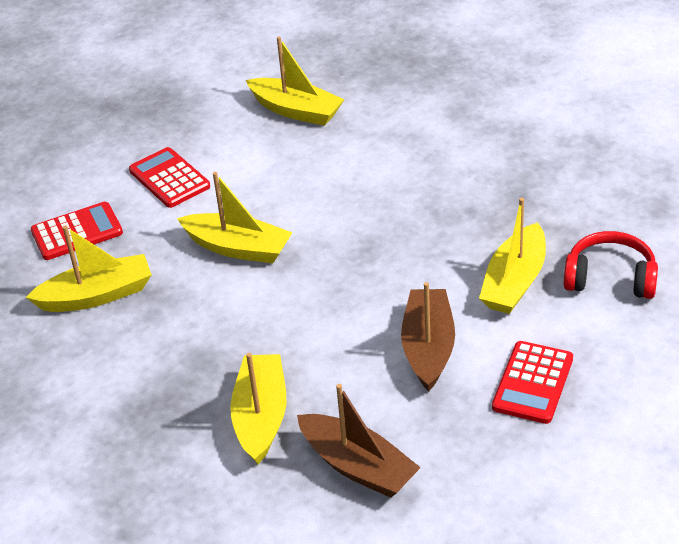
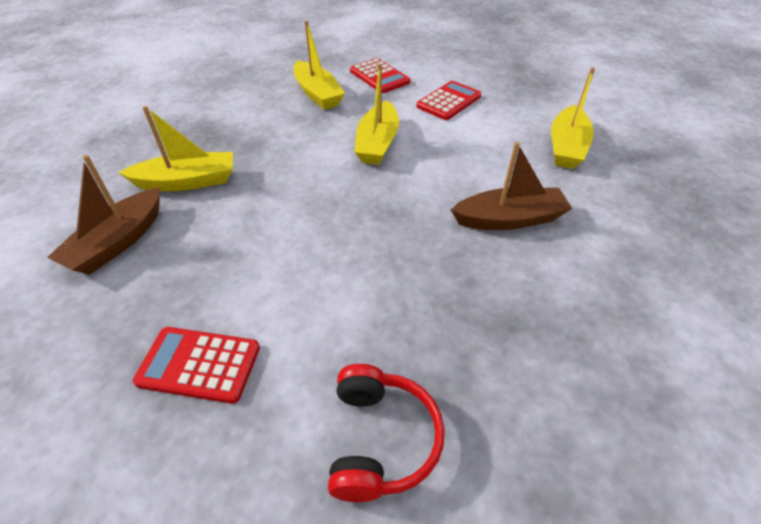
camera: 75 degrees right, 5 degrees up
(428, 347) = (259, 271): brown boat -> brown boat (509, 219)
(514, 282) = (360, 333): yellow boat -> none

